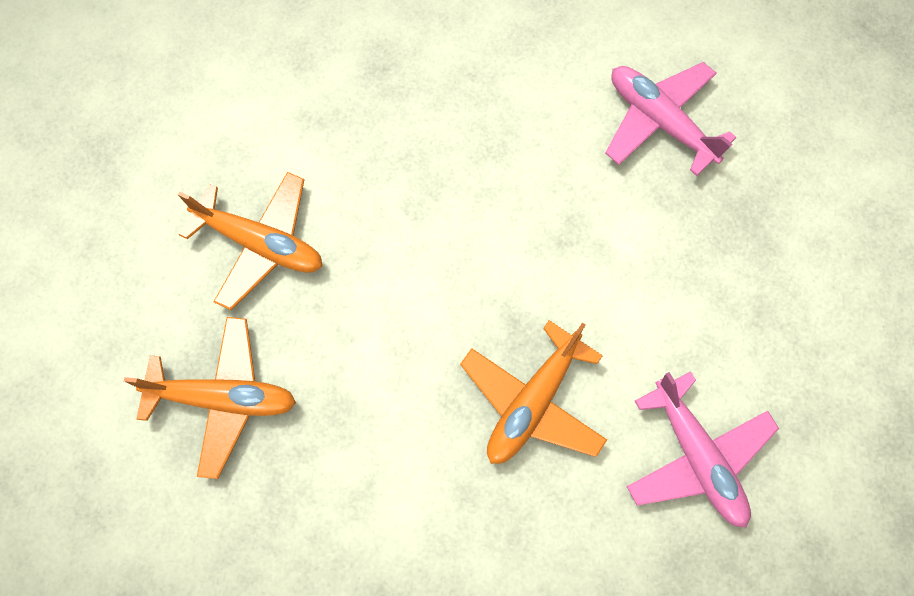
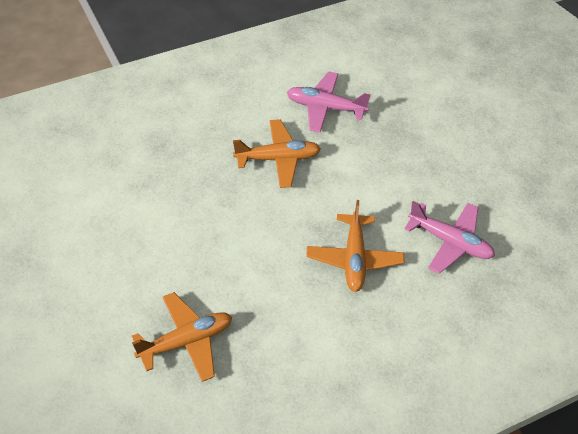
camera: 35 degrees left, 20 degrees down
(261, 244) = (153, 257): orange plane -> orange plane (278, 159)

